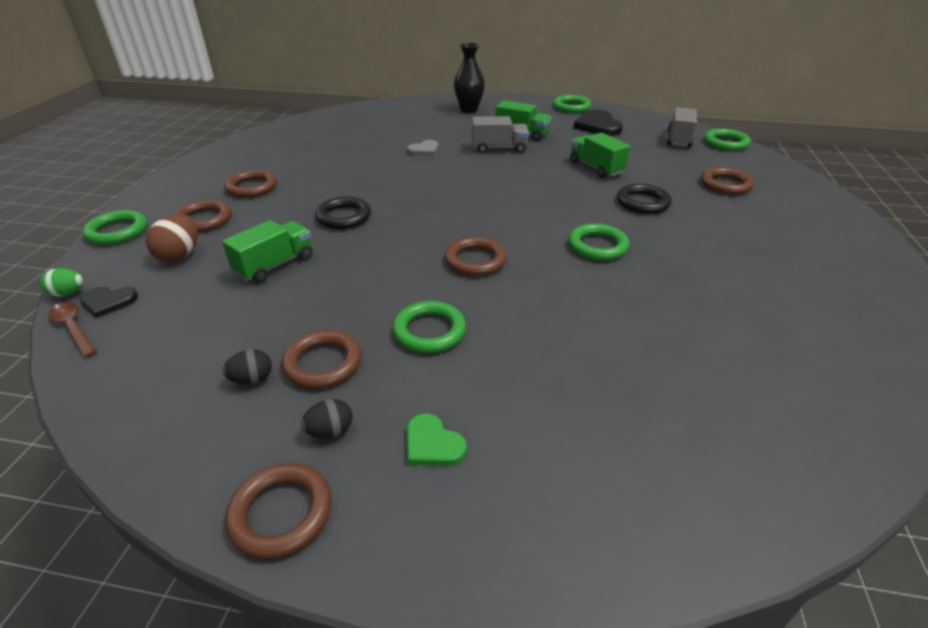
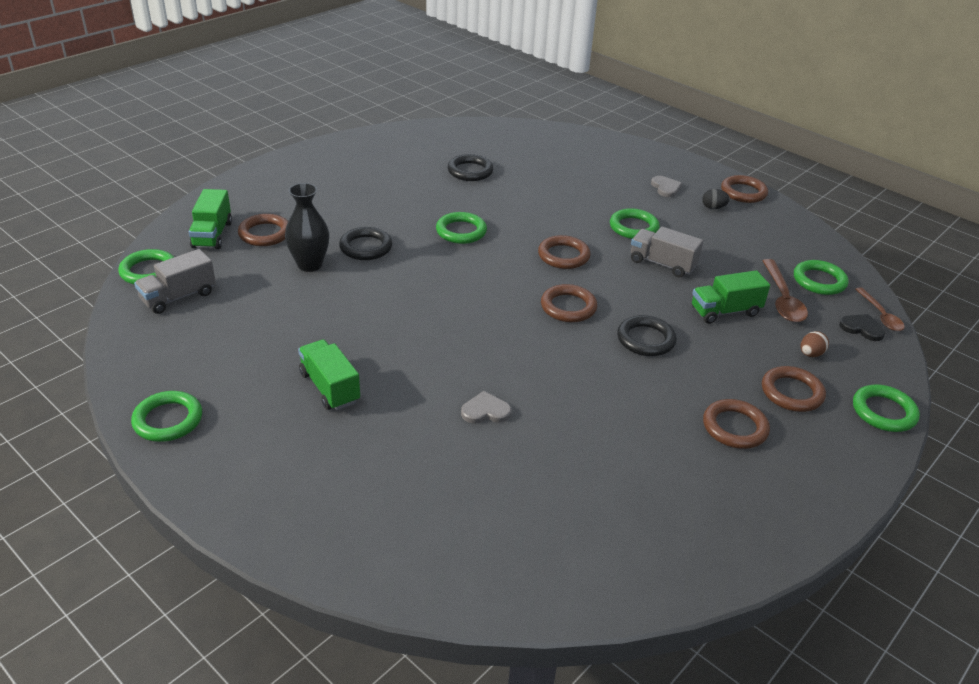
camera: 150 degrees left, 0 degrees up
(68, 293) = (900, 349): green egg -> none
(150, 349) = (819, 281): none -> green ring
(180, 255) = (810, 354): brown egg -> brown egg, size x0.62
(207, 303) = (782, 299): none -> brown spoon
(252, 379) = (751, 242): black egg -> none
(323, 363) = (707, 235): brown ring -> brown ring (568, 307)
(432, 444) = (665, 188): green heart -> grey heart
(469, 110) = (320, 490): black vase -> black vase (310, 265)
(499, 148) = (393, 372): grey truck -> grey truck (662, 264)
(596, 168) = (337, 297): green truck -> green truck (212, 235)
(598, 126) = (214, 360): black heart -> none
(714, 330) = (470, 171): none -> black ring

